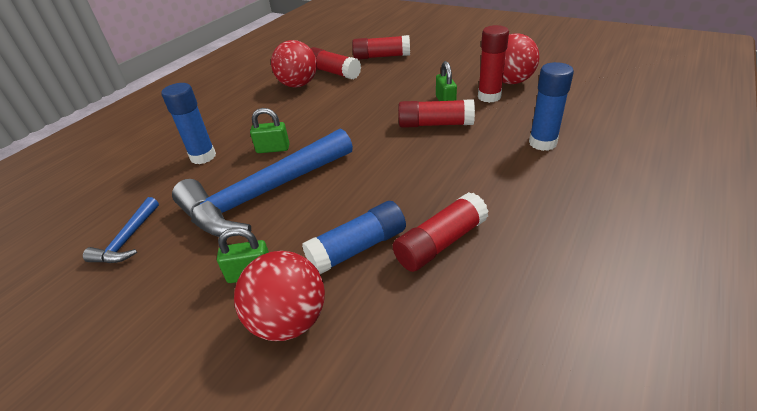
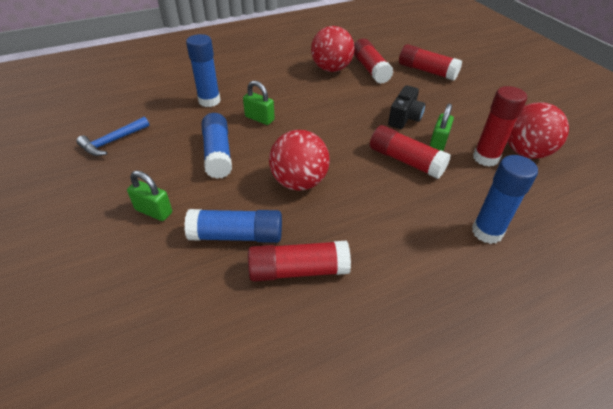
camera: 30 degrees right, 5 degrees up
(263, 194) = (218, 154): blue hammer -> blue glue stick
(289, 320) = (143, 261): red ball -> red ball (299, 182)
(401, 95) = (404, 118): none -> black camera

